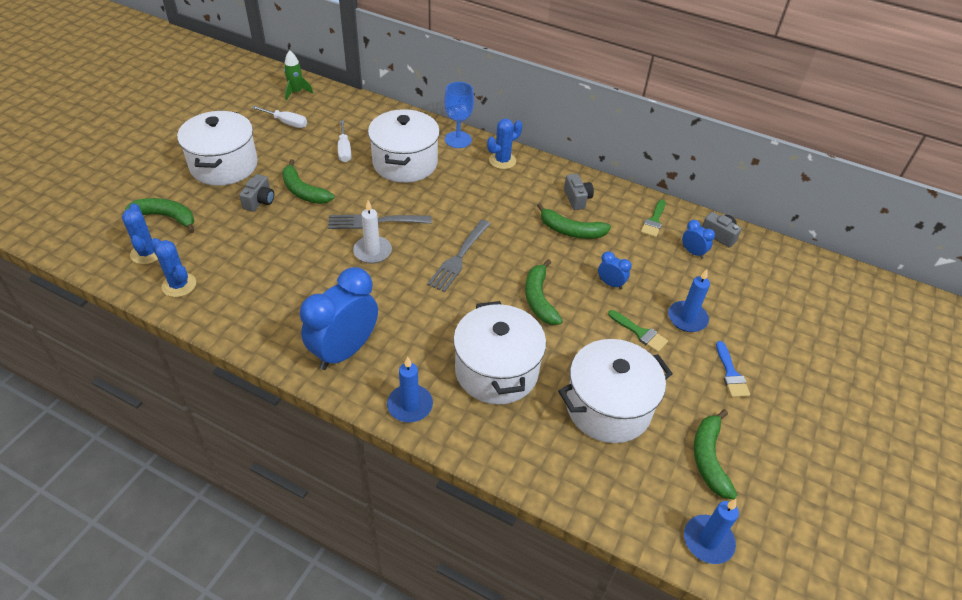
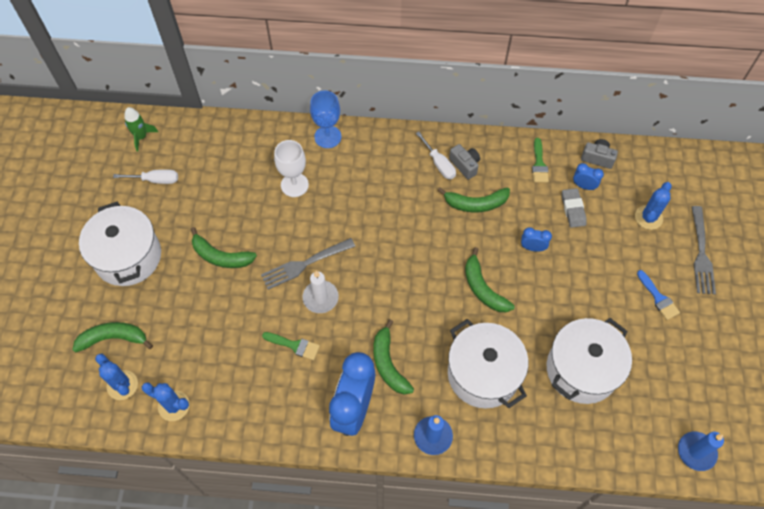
camera: 20 degrees left, 15 degrees up
(259, 201) = (188, 284): grey camera -> none
(344, 150) = (230, 192): white screwdriver -> white screwdriver (439, 163)
(405, 163) = (294, 185): white pot -> white goblet
(459, 257) = (397, 273): grey fork -> grey fork (701, 253)
(502, 161) = (380, 146): blue cactus -> blue cactus (648, 217)
(640, 333) = (576, 288): green brush -> green brush (294, 345)
(671, 267) = (573, 209): none -> grey eraser
(687, 318) = (606, 257): blue candle -> none
(709, 458) = (671, 382): green banana -> green banana (388, 364)

